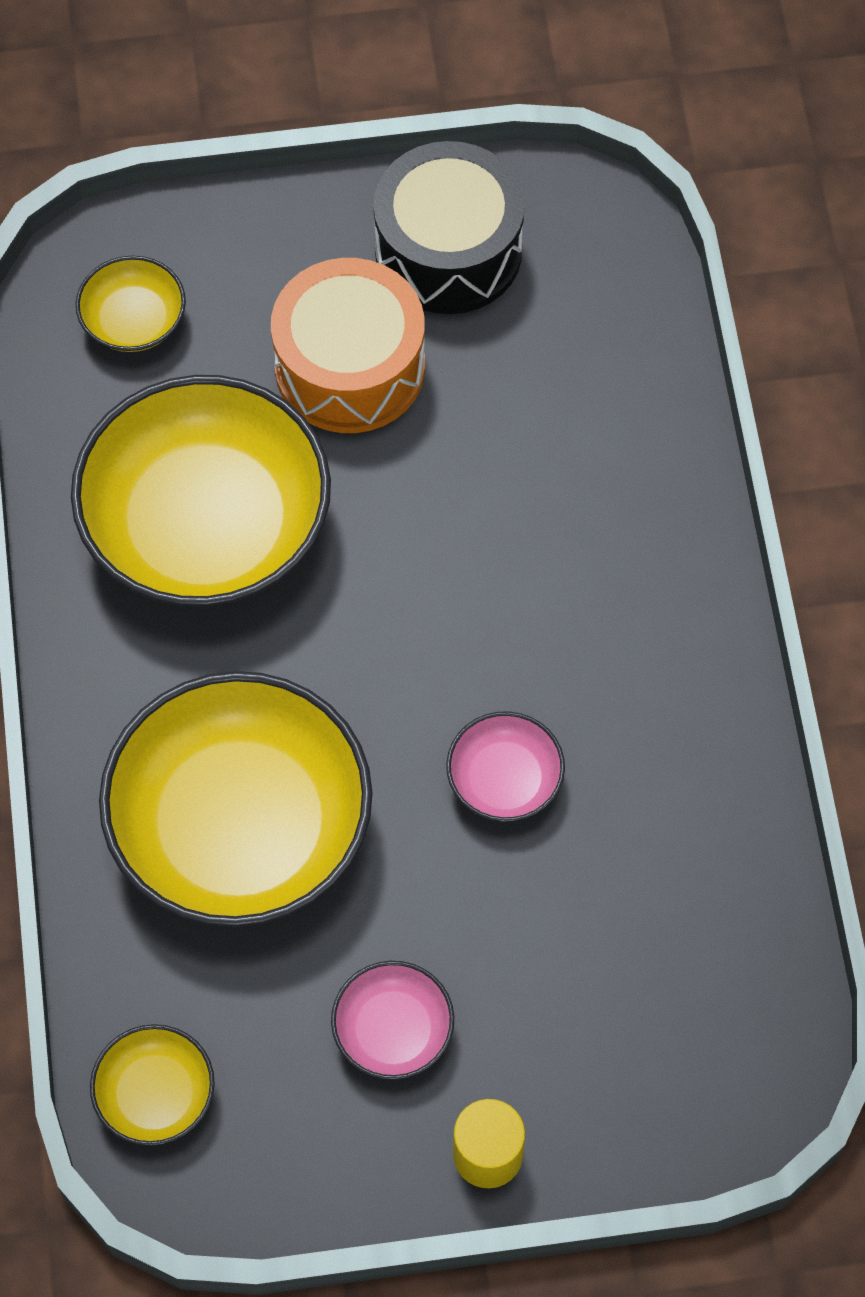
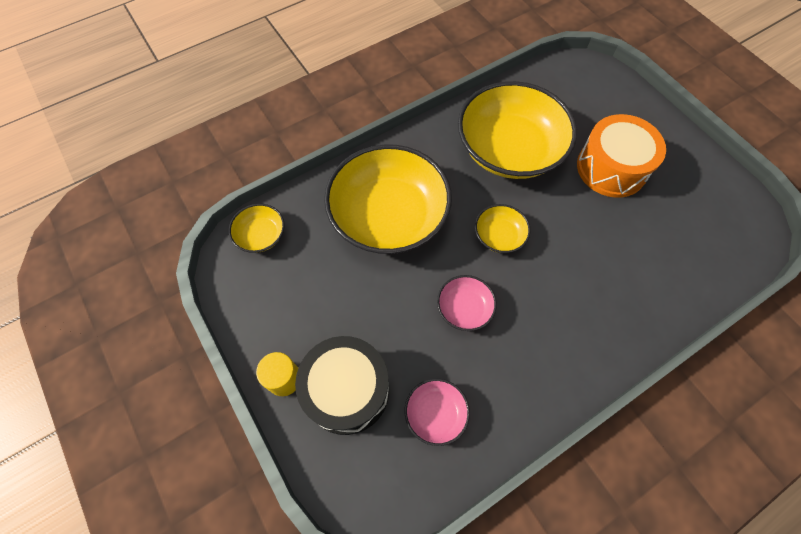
camera: 65 degrees right, 0 degrees up
(133, 320) = (576, 91): yellow bowl -> yellow bowl (499, 236)
(393, 1030) = (326, 313): pink bowl -> pink bowl (435, 414)
(448, 250) = (691, 180): black drum -> black drum (347, 390)

